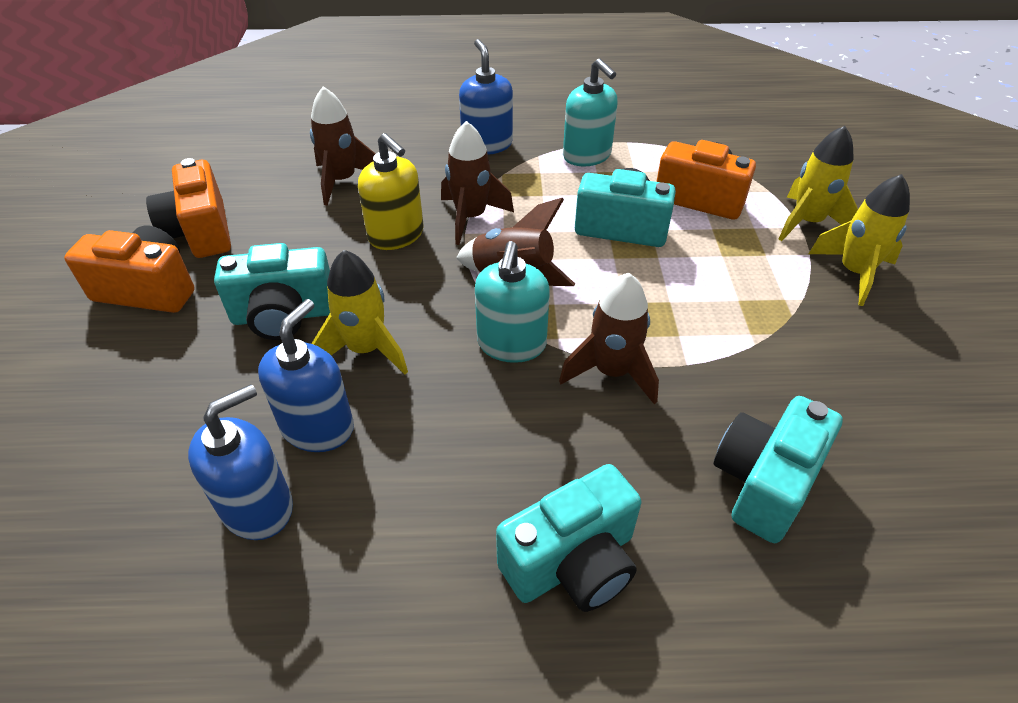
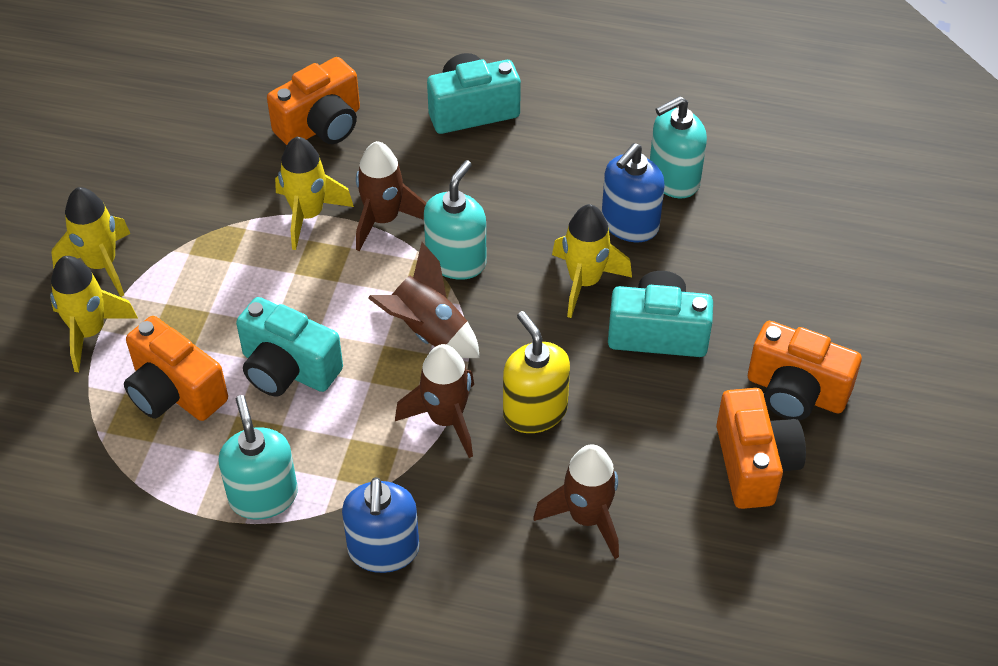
camera: 165 degrees left, 5 degrees up
(258, 507) = (673, 179): blue soap dispenser -> turquoise soap dispenser
(696, 360) = (308, 215): none -> yellow rocket
(764, 483) = (321, 126): turquoise camera -> orange camera

